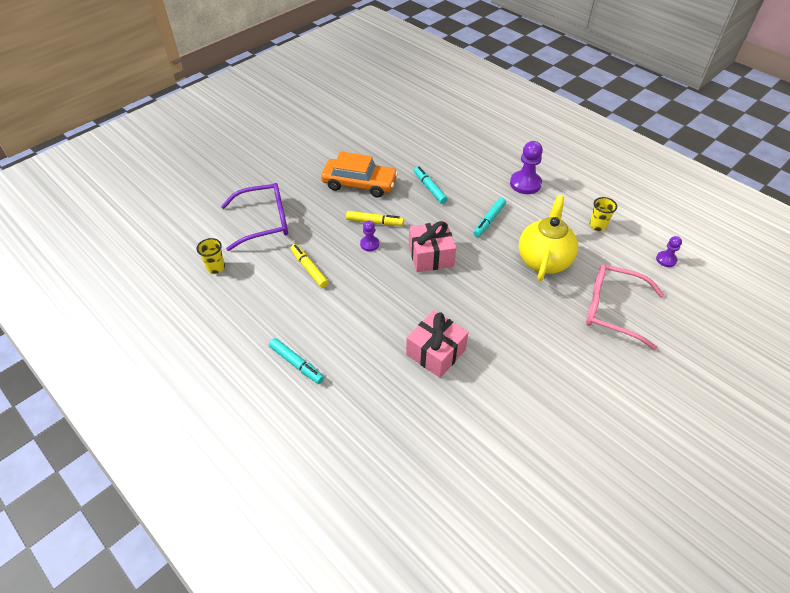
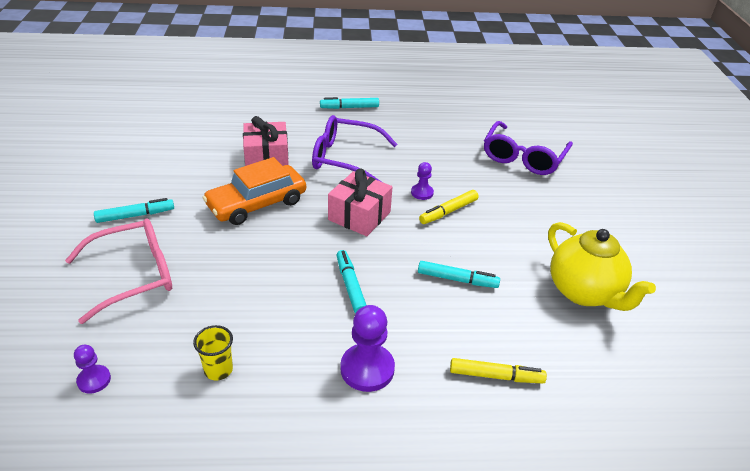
camera: 130 degrees right, 10 degrees down
(216, 267) = (490, 117): yellow cup -> none
(309, 269) = (433, 151): yellow marker -> yellow marker (496, 376)
(359, 184) = (522, 235): orange car -> orange car (257, 203)
(378, 308) = (345, 158): none -> purple glasses
(543, 260) = (248, 280): yellow teapot -> yellow teapot (584, 292)
(584, 363) = (135, 215): none -> turquoise marker

